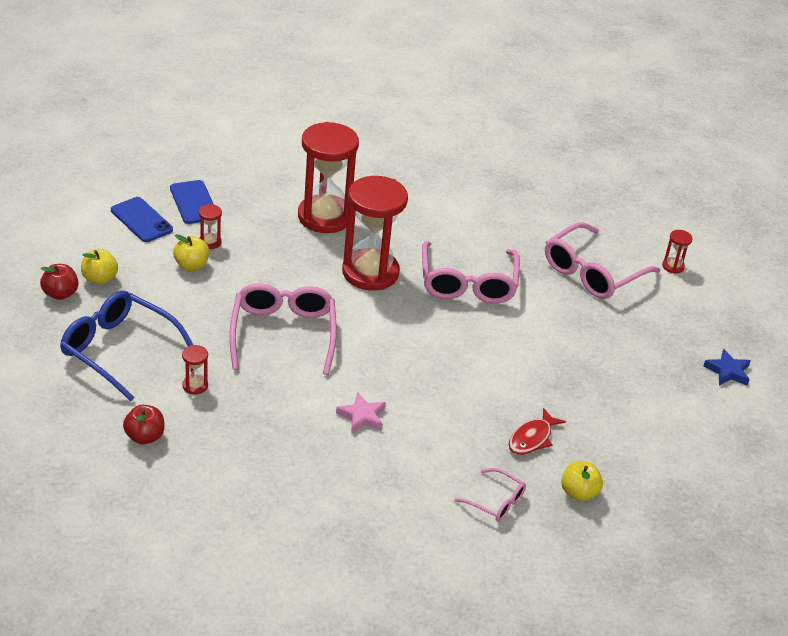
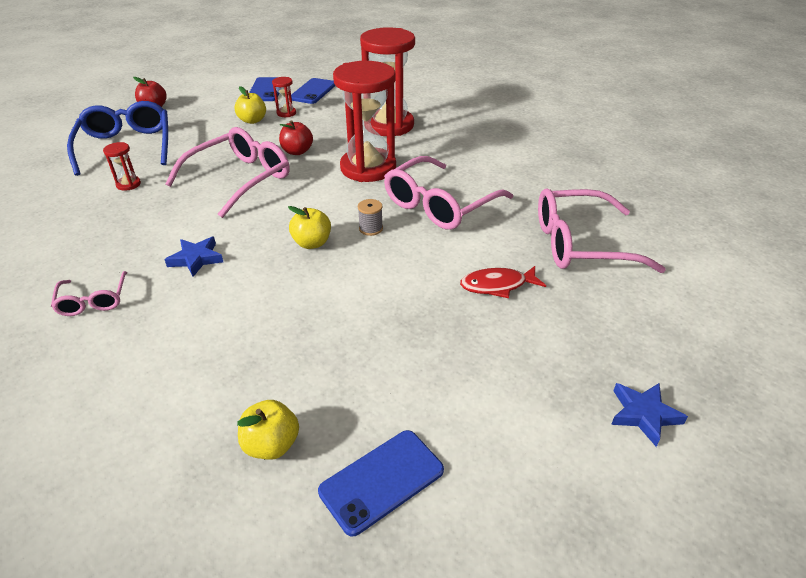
camera: 45 degrees right, 0 degrees up
(100, 279) = (188, 108): yellow apple -> yellow apple (312, 243)
(144, 437) = (43, 199): red apple -> red apple (297, 151)
(362, 416) = (196, 259): pink star -> blue star
(447, 328) = (371, 229): none -> grey spool
(495, 501) = (179, 397): pink glasses -> pink glasses (93, 300)
(532, 438) = (307, 358): red fish -> red fish (497, 285)
(650, 475) = (381, 480): none -> blue phone
(673, 266) = (688, 275): red hourglass -> none

